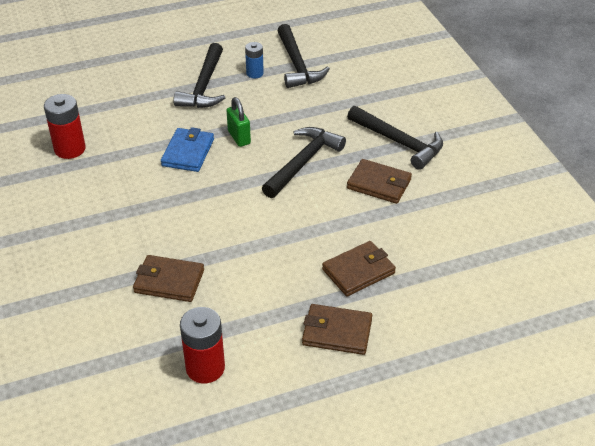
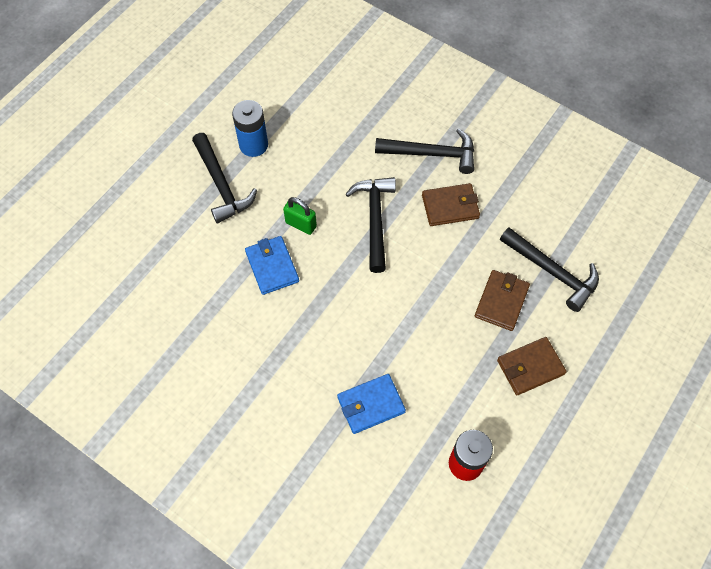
camera: 35 degrees left, 20 degrees up
(70, 149) = (164, 326): red battery -> none
(169, 281) = (371, 405): brown wallet -> blue wallet
(255, 73) = (253, 145): blue battery -> blue battery, size x1.64
(297, 65) = (282, 114): black hammer -> black hammer (552, 272)

